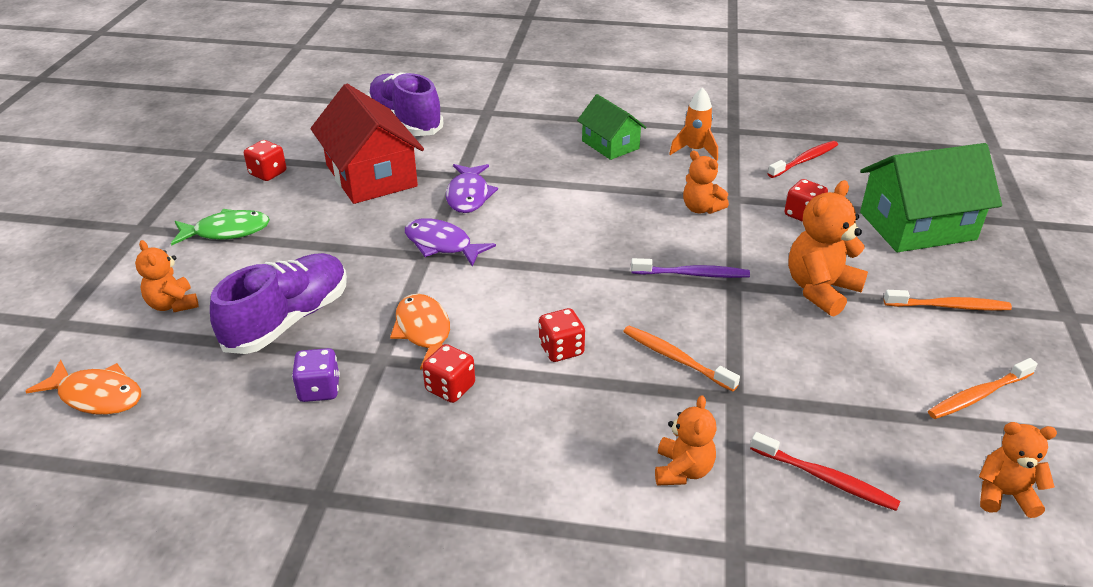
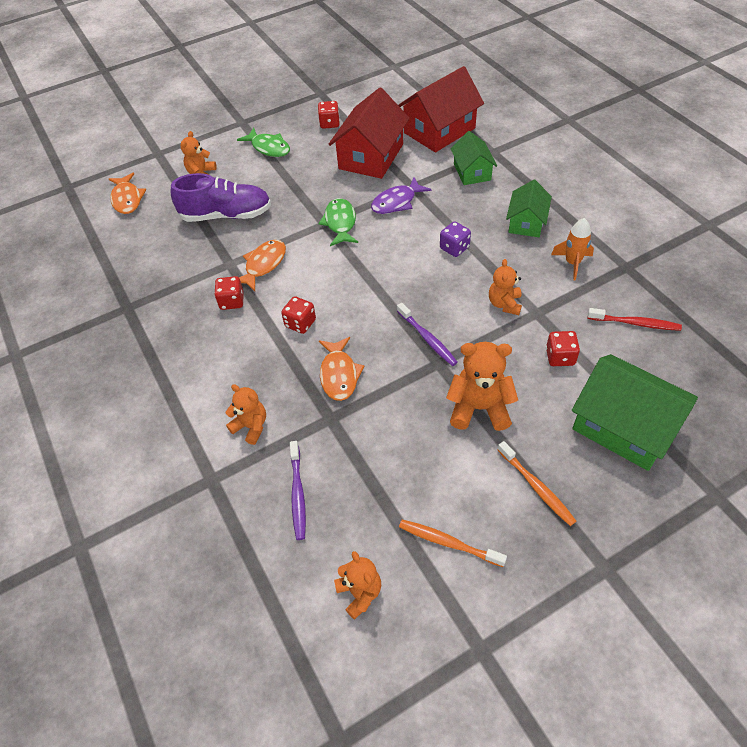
camera: 55 degrees right, 15 degrees up
(319, 389) = (190, 259): purple dice -> purple dice (454, 248)
(405, 121) = (439, 130): purple shoe -> red house
(442, 245) = (340, 223): purple fish -> green fish
(496, 135) = (472, 172): none -> green house
(676, 358) = (339, 374): orange toothbrush -> orange fish
(682, 470) = (251, 426): orange teddy bear -> orange teddy bear turned 120 degrees counterclockwise
(825, 478) = (298, 494): red toothbrush -> purple toothbrush

